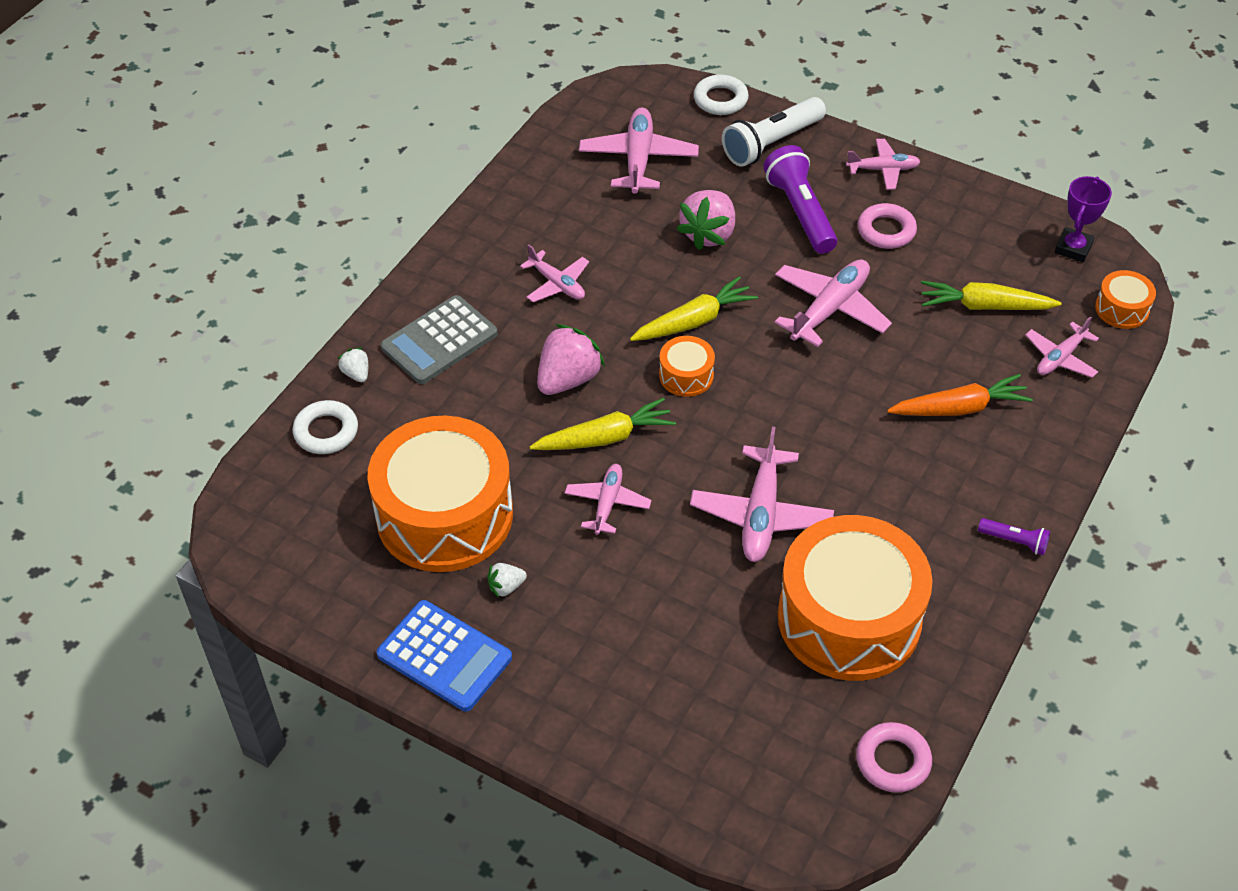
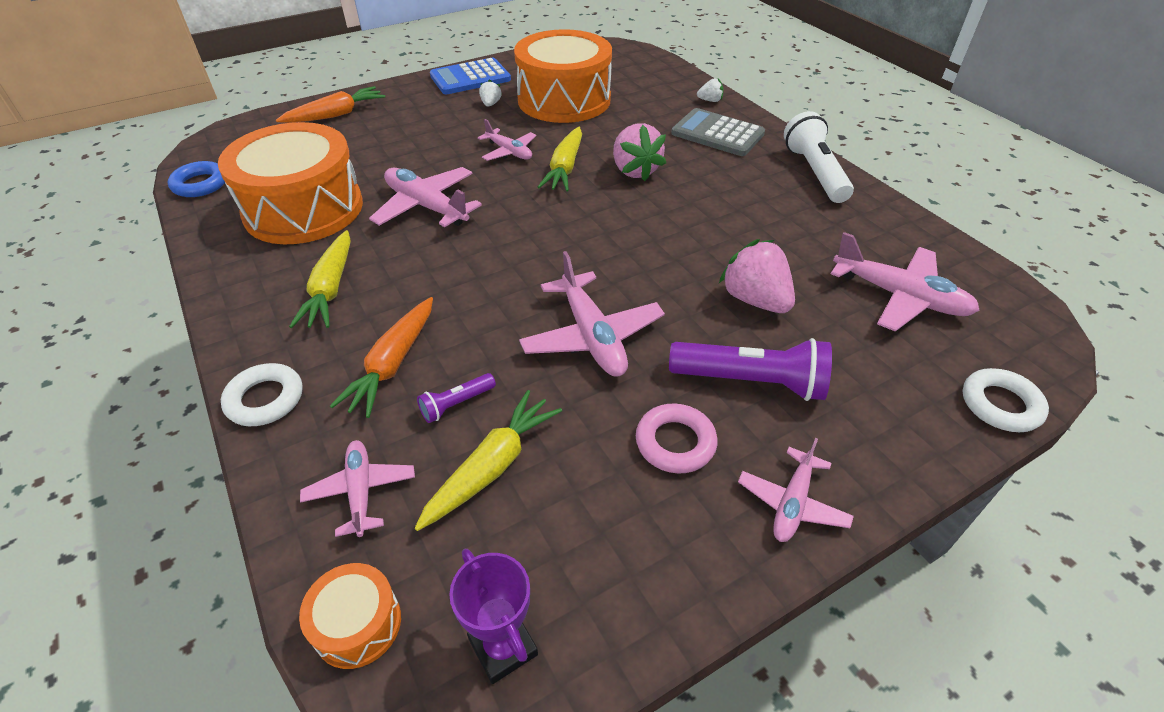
camera: 120 degrees right, 5 degrees down
(326, 431) = (668, 82): white ring -> white ring (265, 399)
(439, 341) = (717, 134): grey calculator -> grey calculator turned 45 degrees counterclockwise
(557, 284) = (743, 196): pink plane -> none
(651, 746) = (336, 115): none -> orange carrot
(686, 375) = (588, 222): orange drum -> none
(694, 321) = (645, 248): yellow carrot -> yellow carrot (331, 289)
(771, 143) = (891, 414): white flashlight -> white flashlight (814, 172)
(893, 761) = (200, 184): pink ring -> blue ring
(1014, 541) = (239, 321): purple flashlight -> purple flashlight (456, 404)

